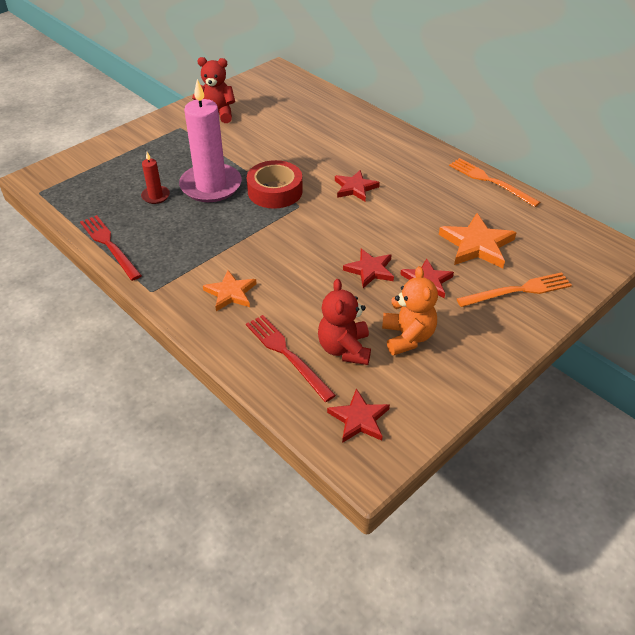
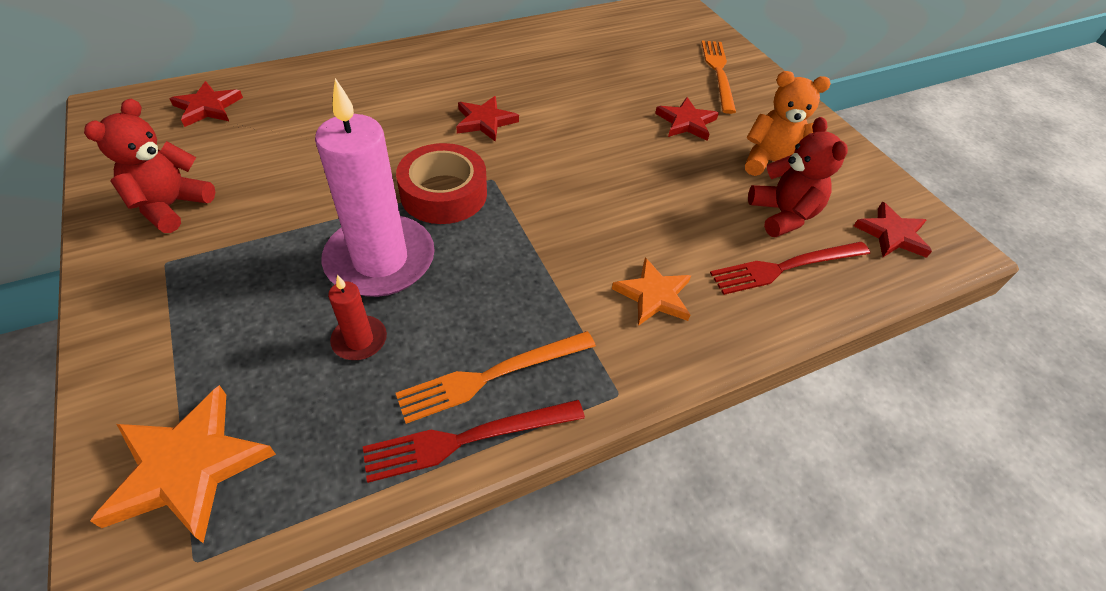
camera: 75 degrees left, 5 degrees up
(344, 349) = (783, 215): red teddy bear -> red teddy bear turned 120 degrees counterclockwise
(370, 270) = (652, 156): red star -> red star (208, 107)
(477, 245) = (639, 72): orange star -> orange star (188, 467)
(490, 181) = (536, 29): orange fork -> orange fork (492, 376)

